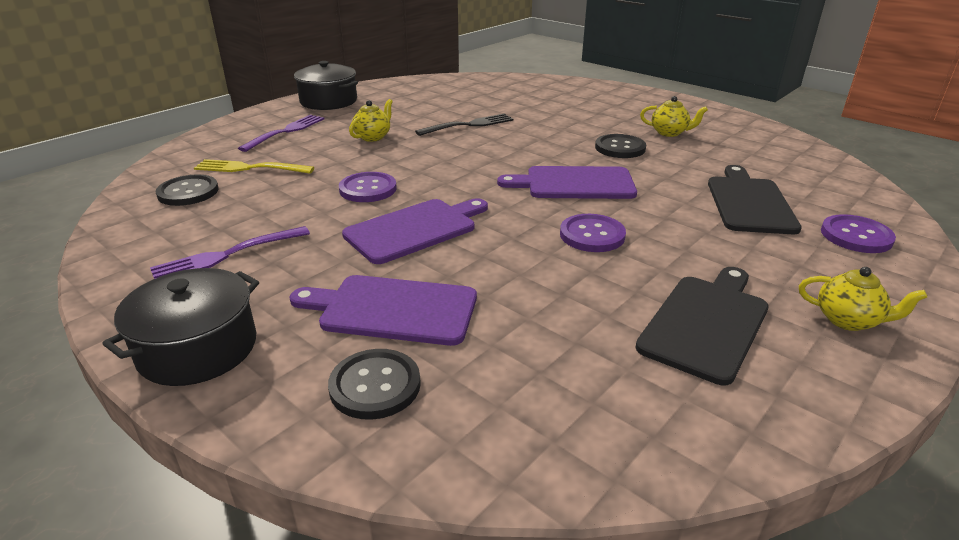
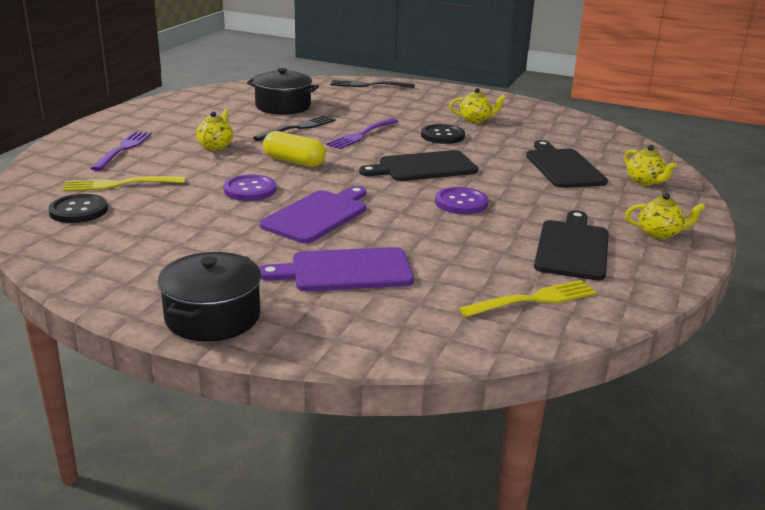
camera: 20 degrees left, 5 degrees down
(228, 255) = (171, 253): purple fork -> purple fork (362, 134)
(328, 101) = (140, 117): black pot -> black pot (283, 106)
(375, 386) = (371, 316): black button -> none
(437, 162) = (294, 161): none -> yellow capsule
(574, 86) = (369, 85): none -> black fork
(574, 183) = (423, 167): purple cutting board -> black cutting board
(605, 401) = (532, 300): none -> yellow fork
(856, 236) = (645, 181): purple button -> yellow teapot

